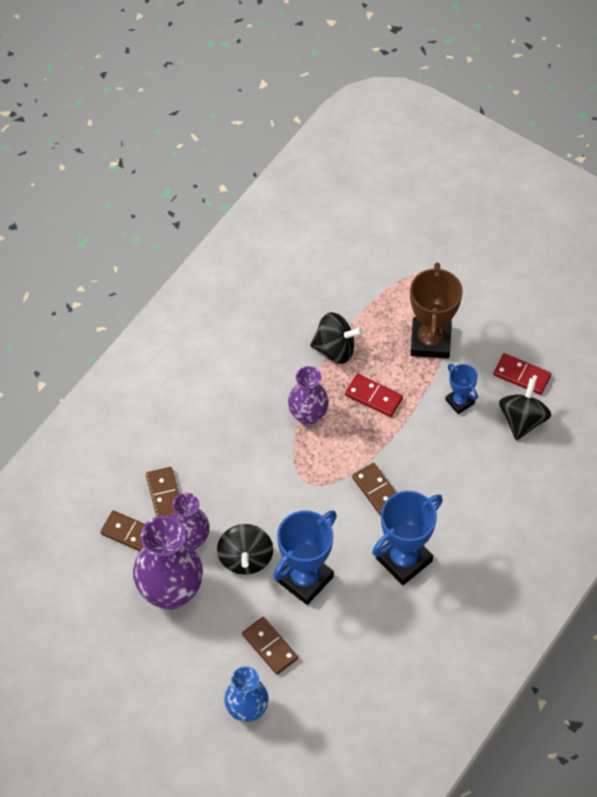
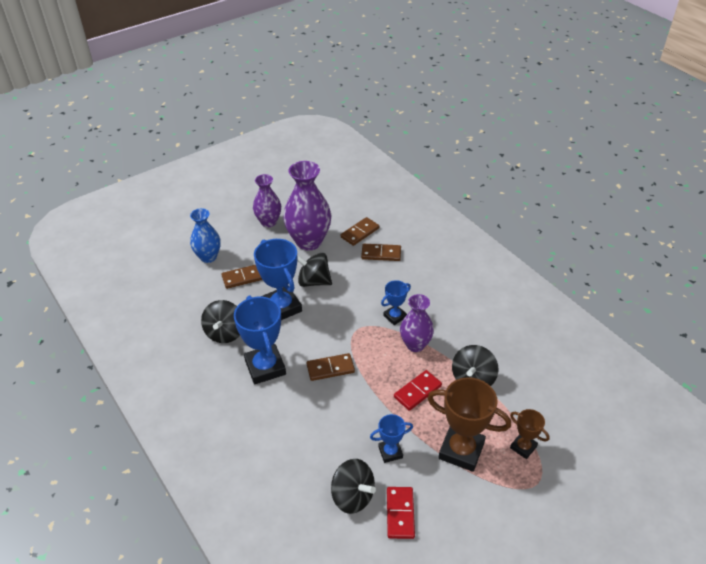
camera: 110 degrees right, 15 degrees down
(190, 540) = (341, 258): purple vase -> purple vase (268, 222)
(272, 448) = (395, 316): none -> blue trophy
(371, 626) = (225, 333): none -> black spinning top
(403, 290) = (523, 447): none -> brown trophy
(521, 375) = (400, 513): red domino -> red domino turned 45 degrees counterclockwise

